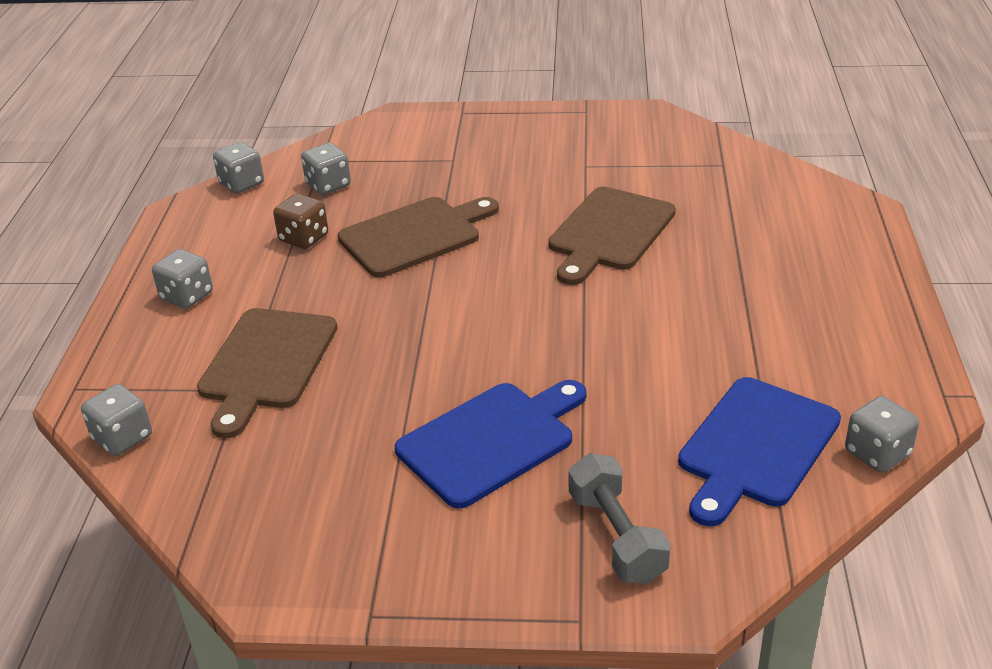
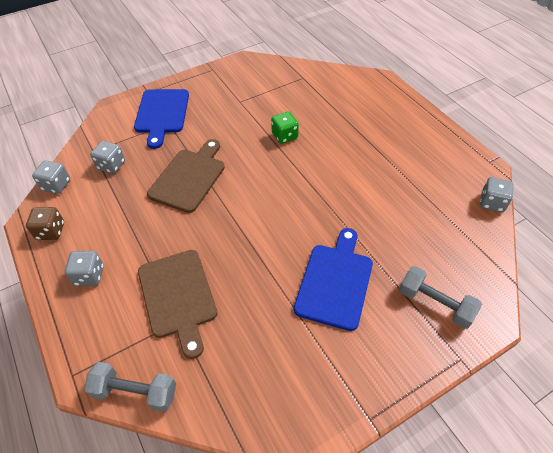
camera: 35 degrees left, 15 degrees up
(122, 438) = (135, 392): grey dice -> grey dumbbell
(304, 238) = (127, 205): brown dice -> brown dice (51, 231)
(609, 233) = (284, 136): brown cutting board -> green dice
(755, 447) = (446, 224): blue cutting board -> blue cutting board (162, 114)

